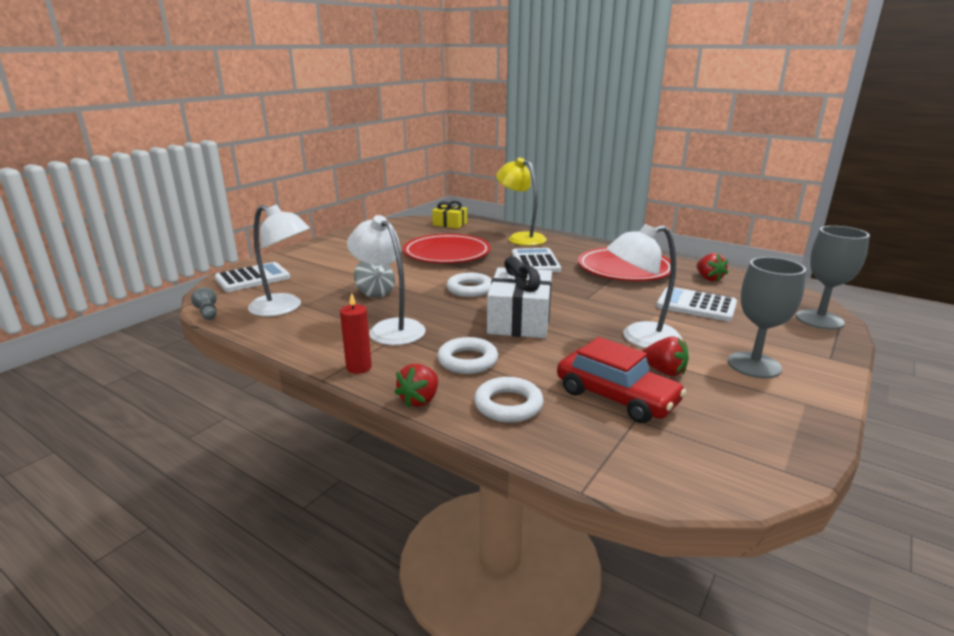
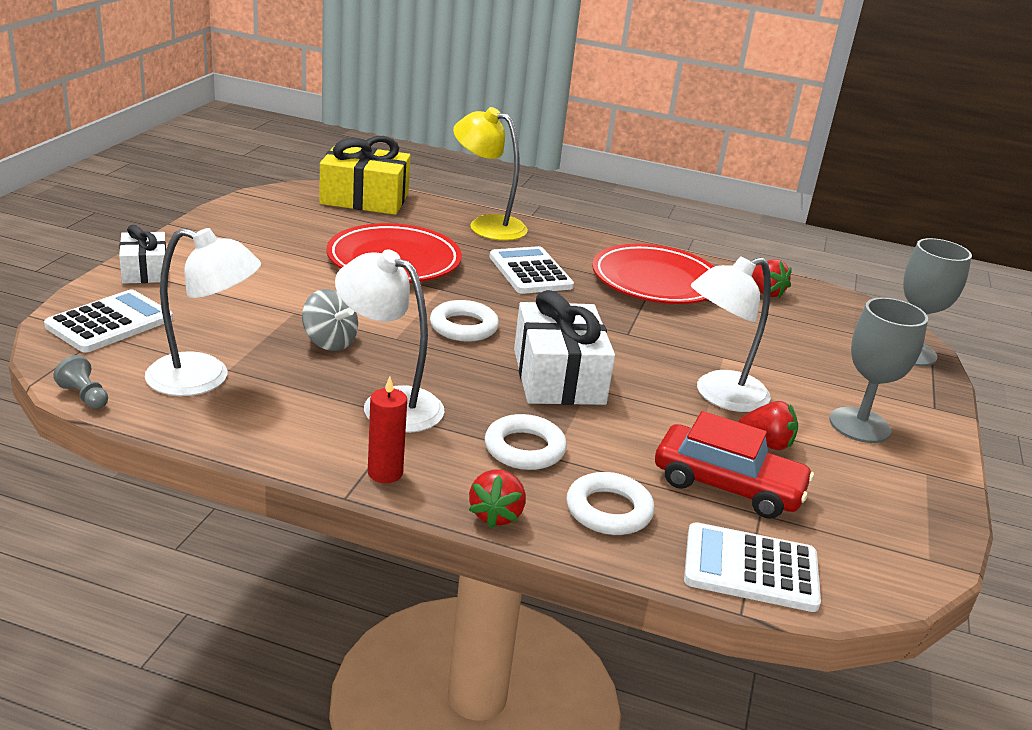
camera: 20 degrees left, 5 degrees up
(293, 255) = (145, 271): none -> white gift
(450, 224) = (364, 199): yellow gift -> yellow gift, size x1.71
(696, 305) = (766, 338): white calculator -> white calculator (750, 568)

